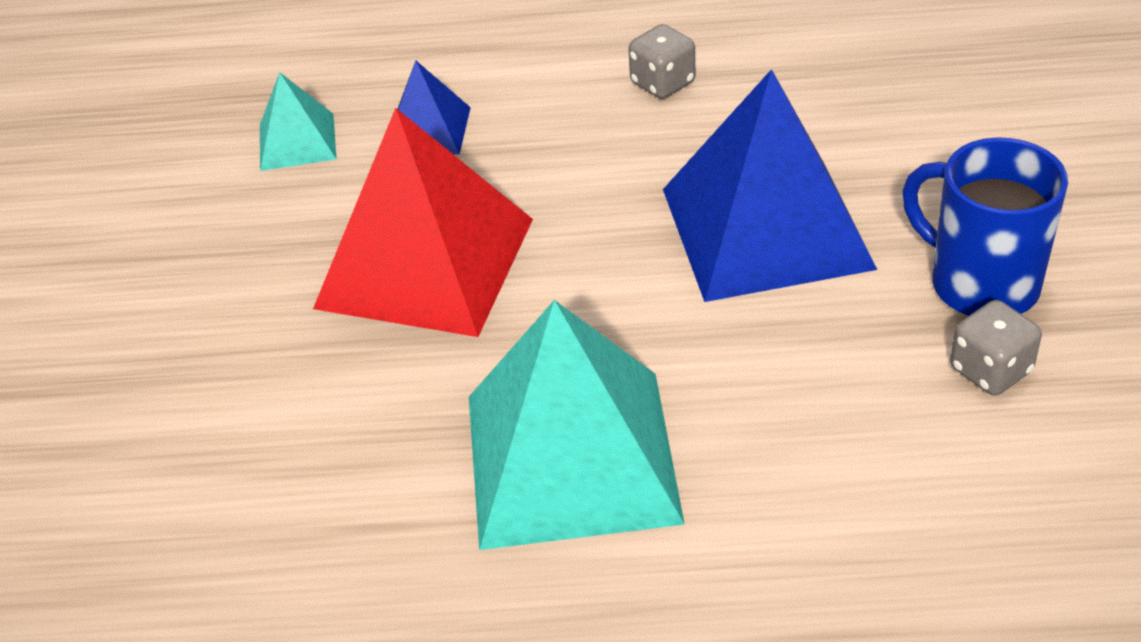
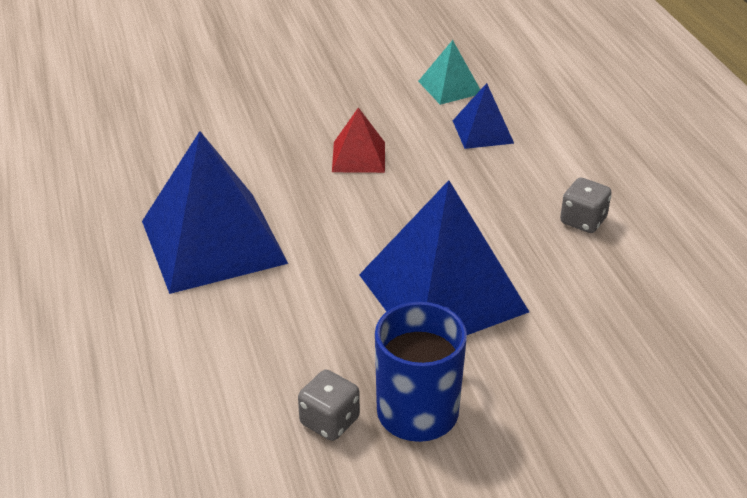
camera: 70 degrees right, 5 degrees down
(425, 263) = (358, 157): red pyramid -> red pyramid, size x0.48
(571, 458) = (213, 241): turquoise pyramid -> blue pyramid

